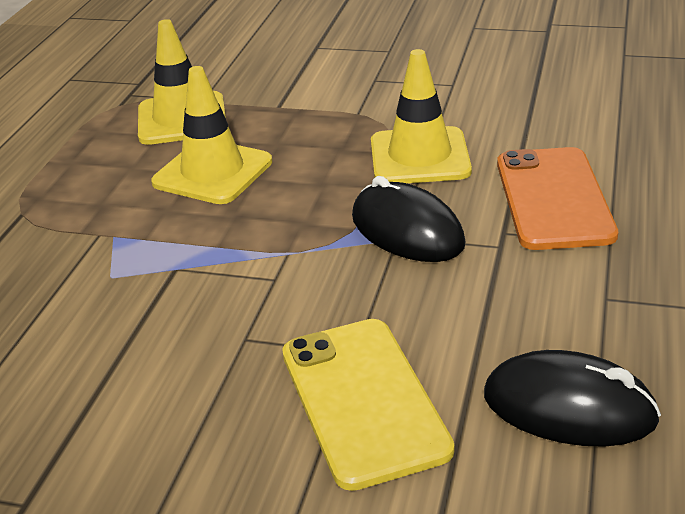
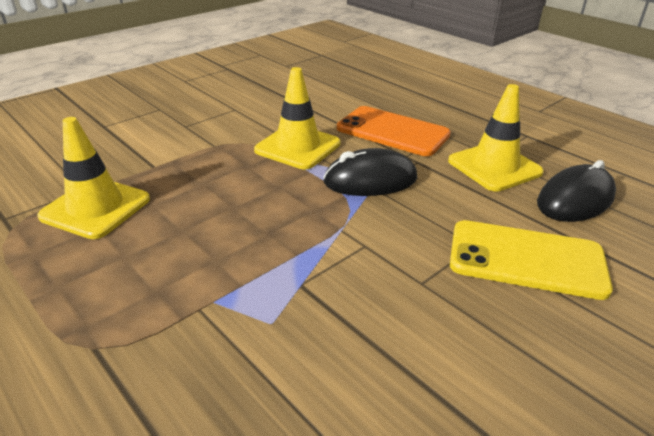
camera: 60 degrees left, 0 degrees up
(213, 172) = (196, 222): yellow traffic cone -> yellow traffic cone (494, 167)

